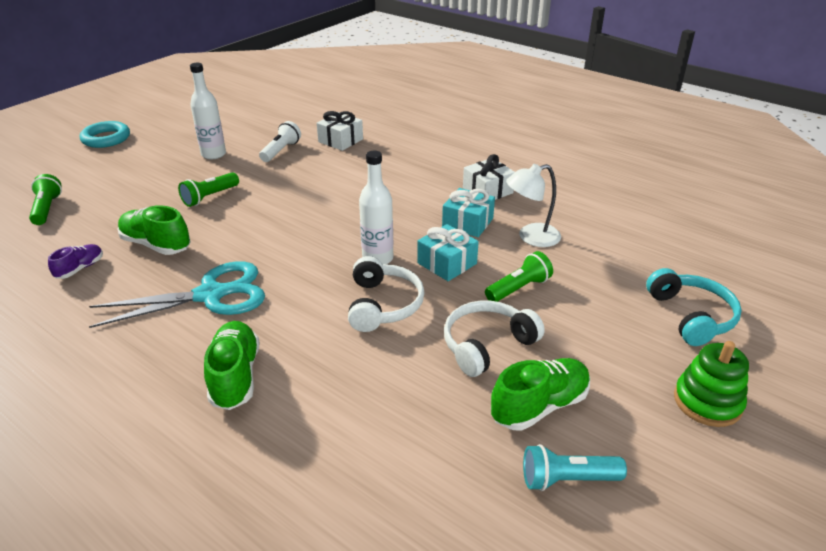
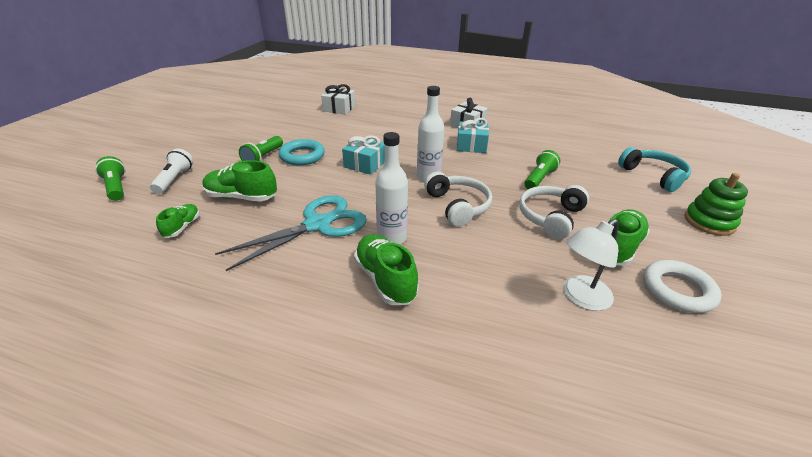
camera: 20 degrees left, 0 degrees up
(80, 268) = (182, 227): purple shoe -> green shoe
(106, 138) = (139, 129): turquoise ring -> turquoise ring (302, 156)
(213, 154) = (244, 129): white bottle -> white bottle (392, 238)
(281, 151) = (298, 120): white flashlight -> white flashlight (174, 179)
(447, 263) = (479, 172): turquoise gift -> turquoise gift (365, 164)
(531, 237) = (519, 147): white lamp -> white lamp (580, 298)
(567, 479) = (677, 290): turquoise flashlight -> white ring

